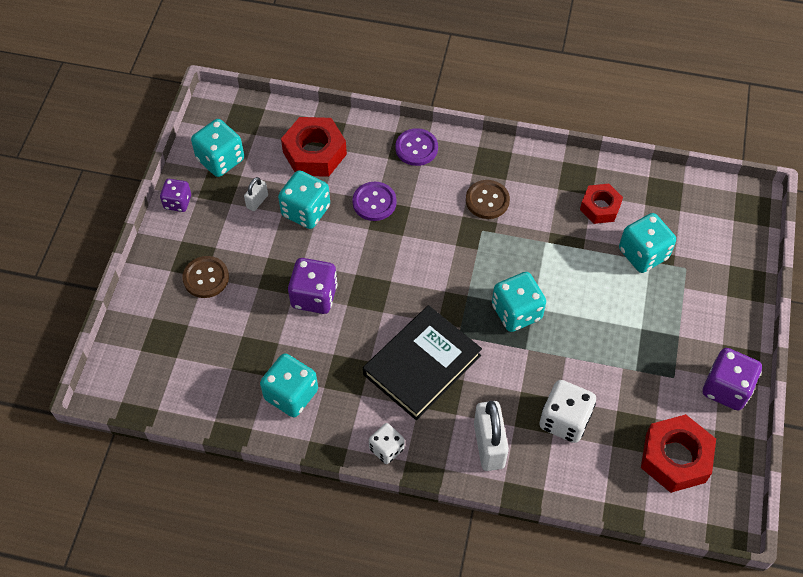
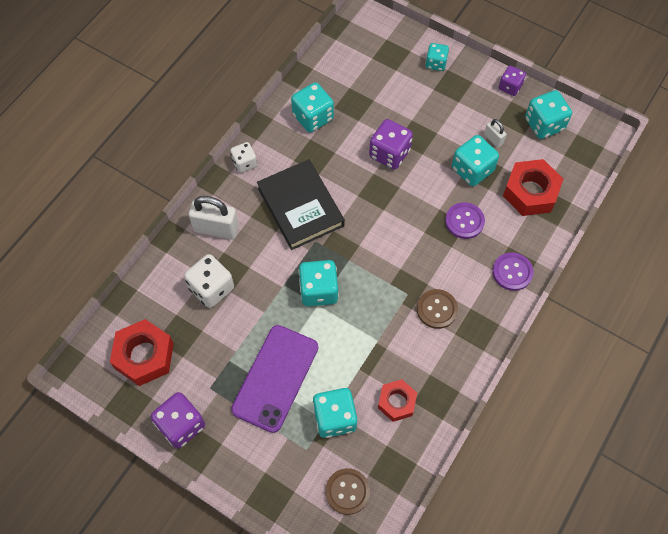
camera: 110 degrees right, 5 degrees up
(165, 285) = (436, 63): none -> turquoise dice
(206, 278) = (432, 89): brown button -> brown button (347, 491)
(631, 319) = (275, 378): none -> purple phone

